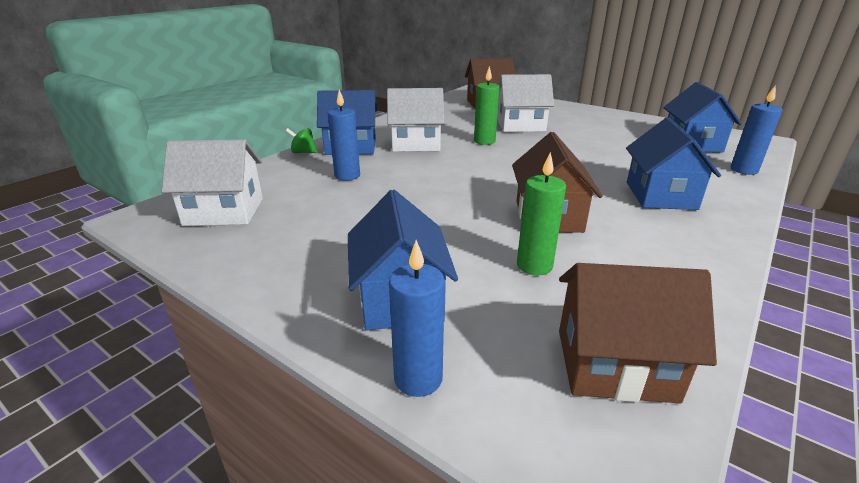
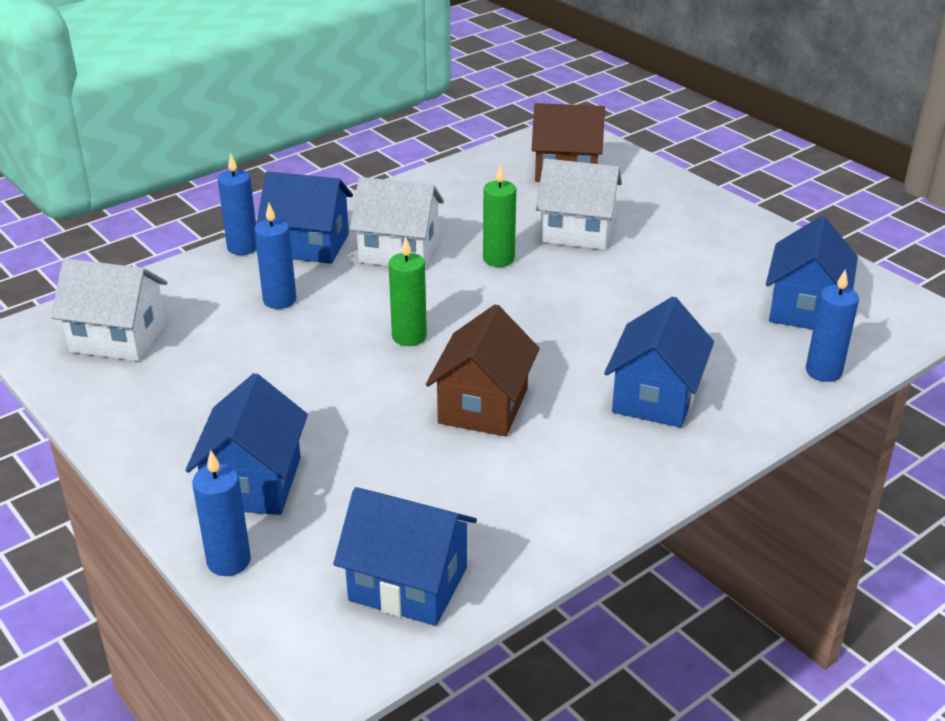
camera: 15 degrees right, 5 degrees up
(303, 152) = (242, 247): green spinning top -> blue candle
(534, 266) = (414, 469): green candle -> green candle (409, 336)
(615, 364) = (408, 584): brown house -> blue house

